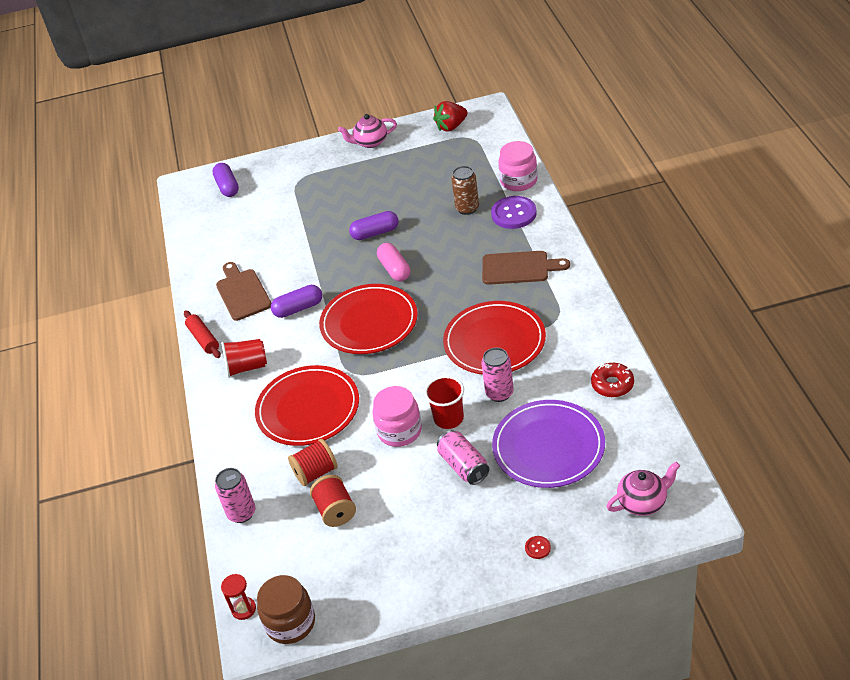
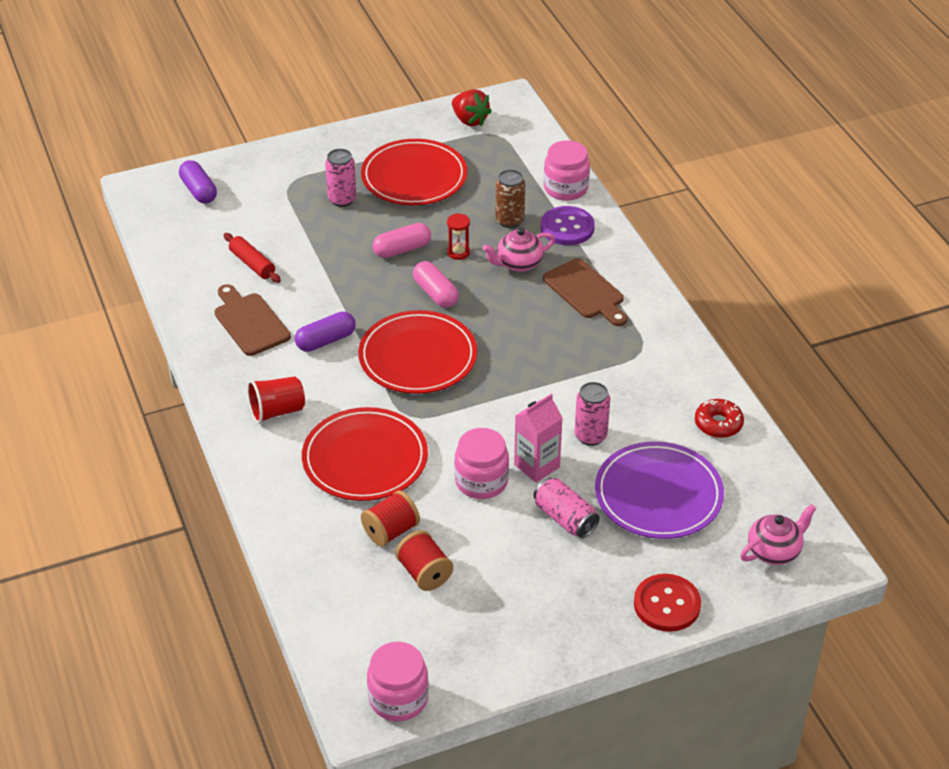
camera: 15 degrees left, 0 degrees up
(203, 339) = (213, 378): red rolling pin -> red rolling pin (252, 264)
(241, 513) = (311, 580): pink can -> pink can (342, 199)
(244, 609) = (339, 686): red hourglass -> red hourglass (458, 252)
(290, 623) = (398, 698): brown jar -> pink jar
(370, 142) = (371, 138): pink teapot -> pink teapot (518, 263)
(375, 233) = (402, 249): purple capsule -> pink capsule
(448, 418) = (537, 466): red cup -> pink carton
(451, 127) = (470, 120): red strawberry -> red strawberry turned 90 degrees counterclockwise
(494, 341) = (573, 377): red plate -> red plate (414, 177)
(519, 268) = (586, 291): brown cutting board -> brown cutting board turned 60 degrees clockwise
(537, 548) = (667, 604): red button -> red button, size x2.31

